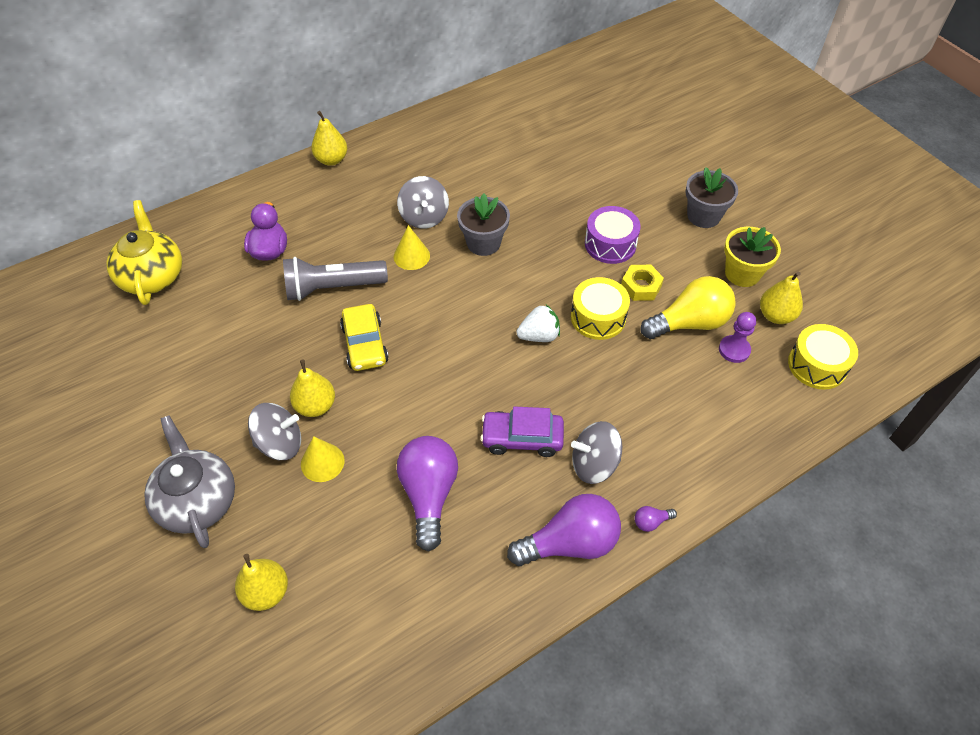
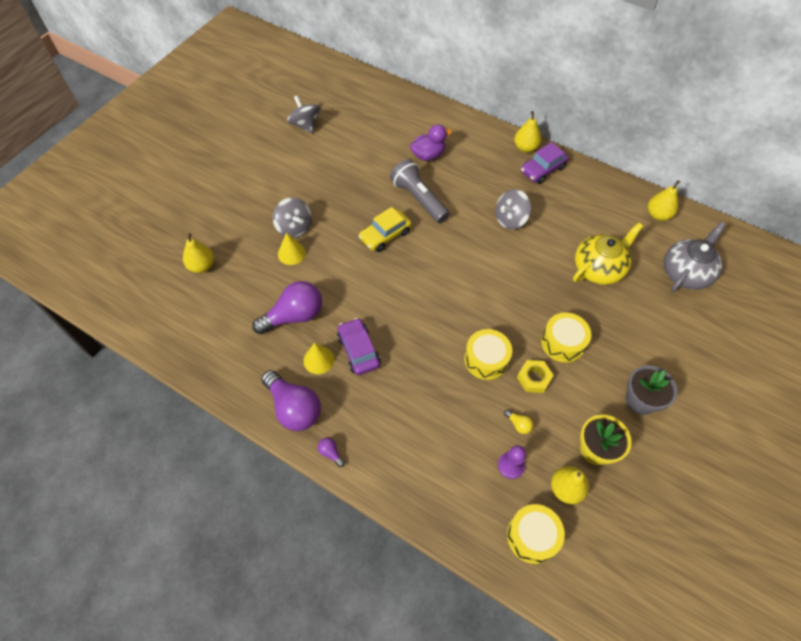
camera: 65 degrees right, 5 degrees up
(152, 276) = (376, 114): yellow teapot -> yellow teapot (598, 268)
(198, 501) = (242, 209): grey teapot -> grey teapot (686, 273)
(315, 406) = (328, 232): yellow pear -> yellow pear (658, 215)
(374, 160) = (542, 169): none -> purple car
(411, 256) = (471, 227): yellow cone -> yellow cone (318, 360)
(483, 243) = (510, 263): grey flower pot -> none
(539, 336) = (447, 328): white strawberry -> none
(594, 464) = (359, 401): grey spinning top -> grey spinning top (305, 125)
(610, 244) = (563, 343): purple drum -> yellow drum
(689, 323) = (518, 424): yellow light bulb -> yellow light bulb, size x0.41

